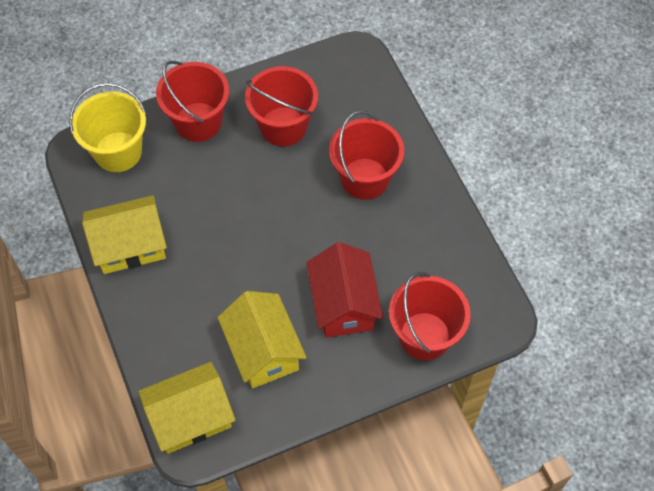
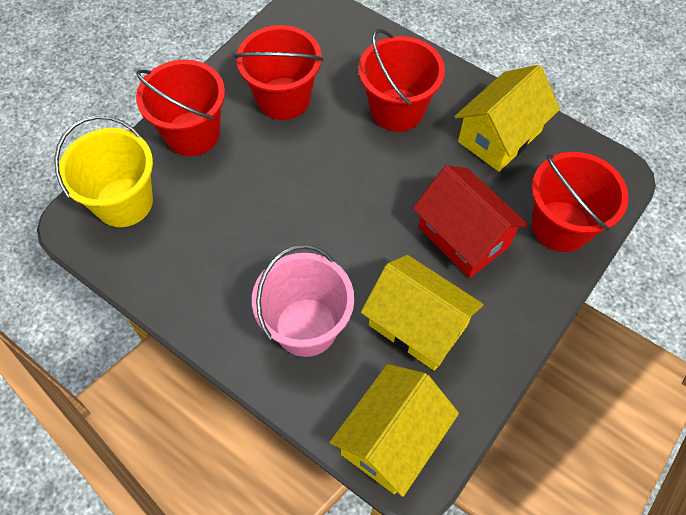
camera: 30 degrees left, 0 degrees up
(130, 246) = (201, 292): yellow house -> yellow house (500, 136)
(185, 309) = (306, 327): none -> pink bucket

